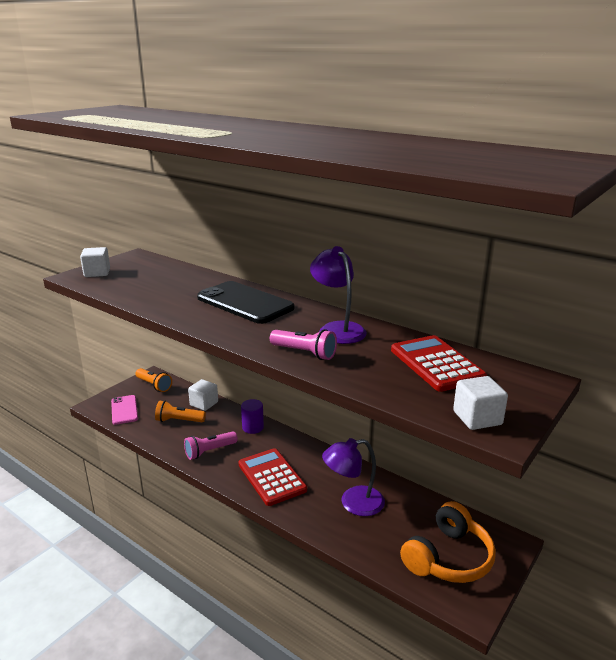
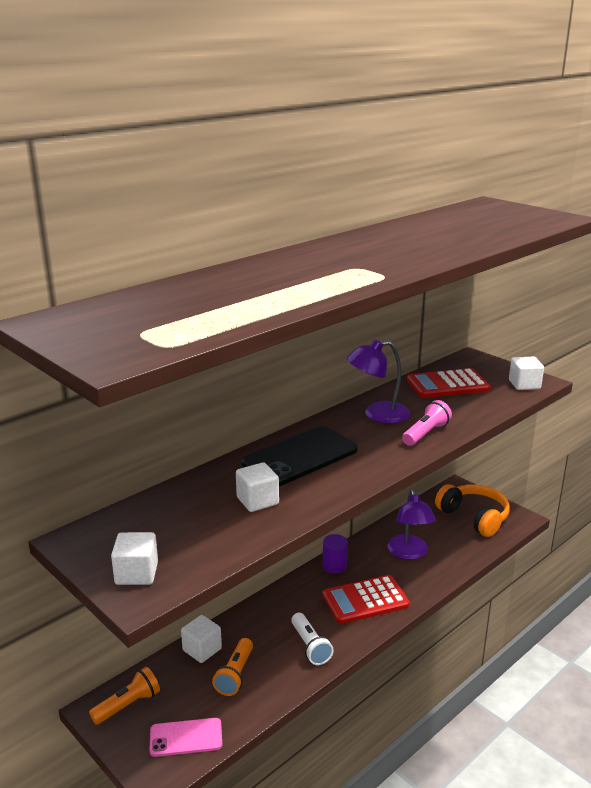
camera: 80 degrees left, 0 degrees up
(176, 294) = (257, 501): none -> white cube
(209, 451) = (310, 646): pink flashlight -> white flashlight
(253, 427) = (271, 608): purple cylinder -> purple cylinder (334, 566)

